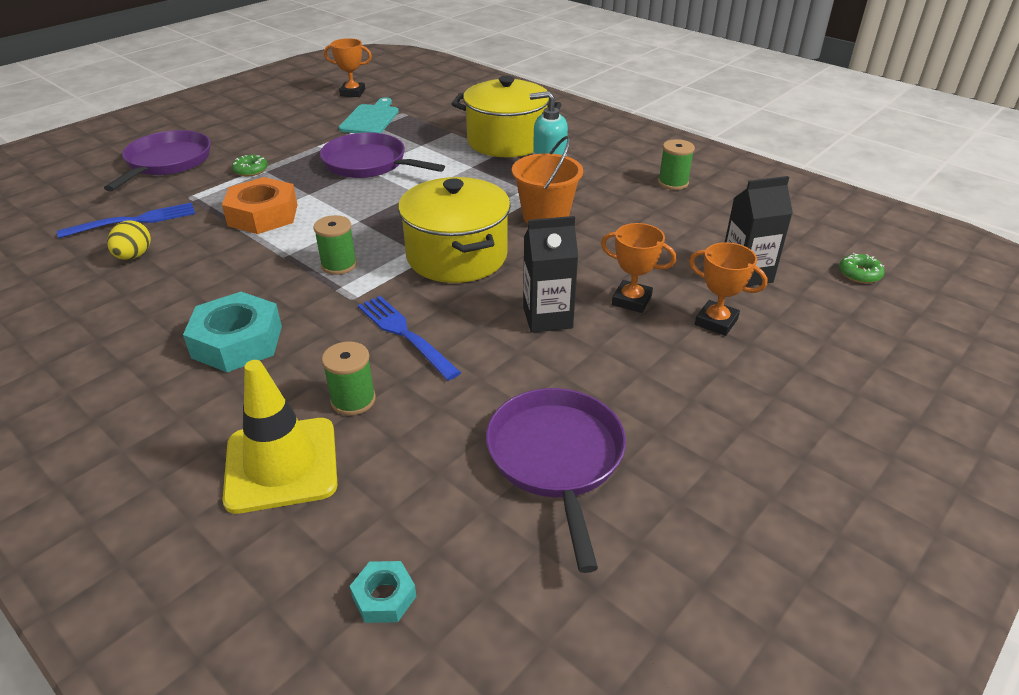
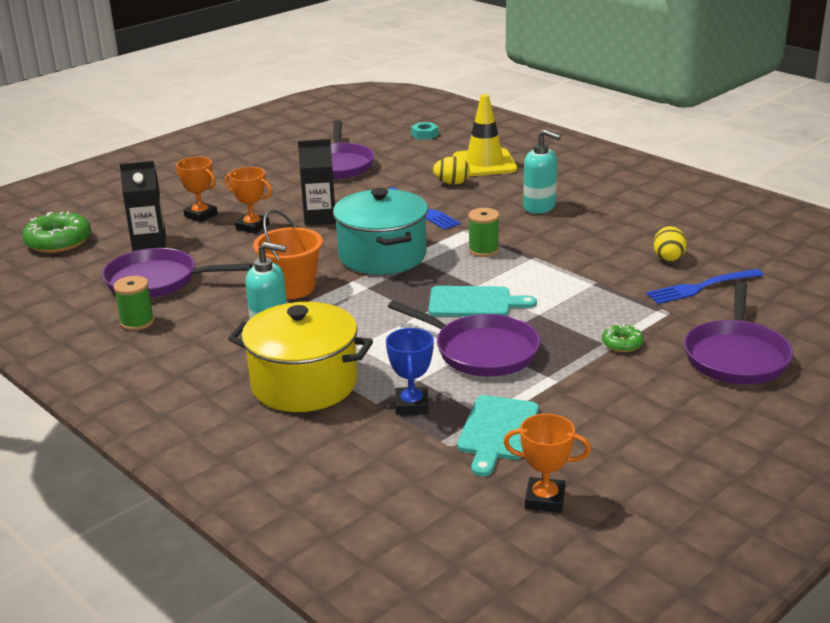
camera: 175 degrees left, 10 degrees down
(237, 342) = (539, 207): turquoise nut -> turquoise soap dispenser
(263, 215) = (574, 292): orange nut -> none
(353, 400) = (452, 183): green spool -> yellow egg
(365, 203) = (474, 302): none -> turquoise cutting board
(426, 131) = (412, 405): none -> blue trophy
(457, 256) = (382, 256): yellow pot -> turquoise pot
(690, 223) = (157, 281): none -> purple pan
(859, 274) = (58, 242): green donut -> green donut, size x1.94

